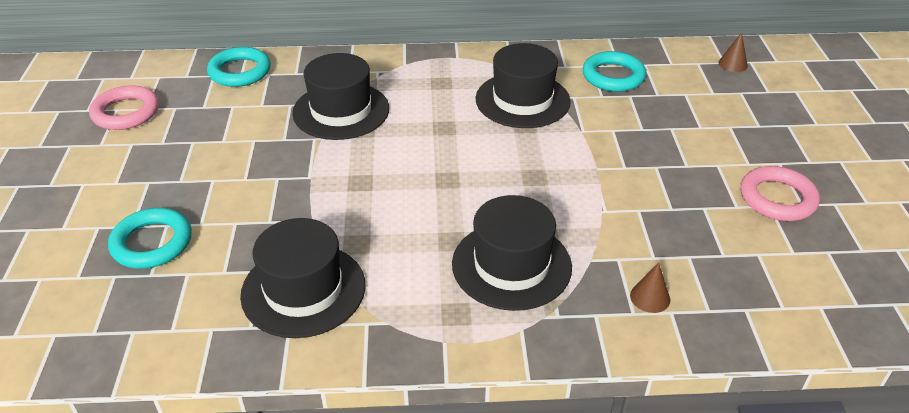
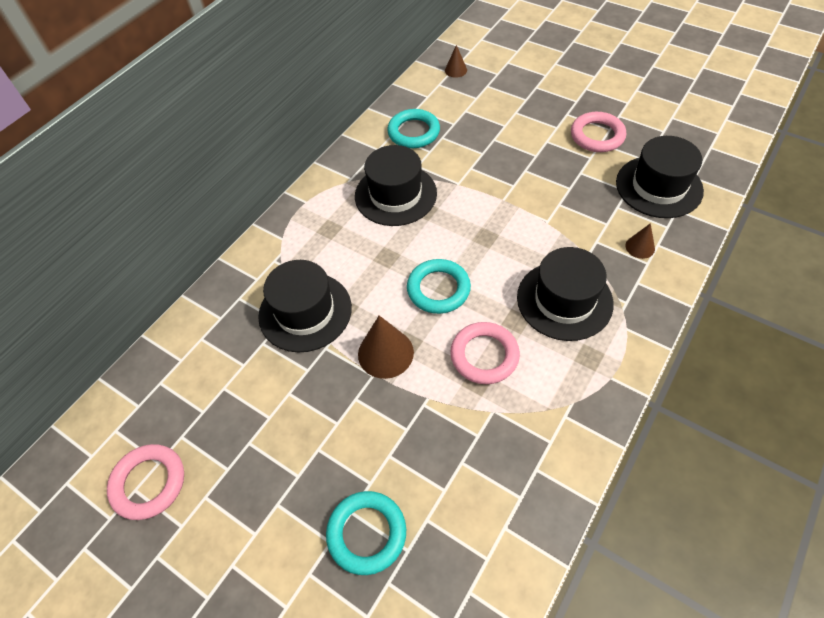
camera: 50 degrees left, 15 degrees up
(240, 71) = (175, 359): turquoise ring -> turquoise ring (438, 289)
(303, 290) = (504, 441): black hat -> black hat (658, 186)
(338, 174) = (385, 353): none -> brown cone
(390, 236) = (484, 355): none -> pink ring

